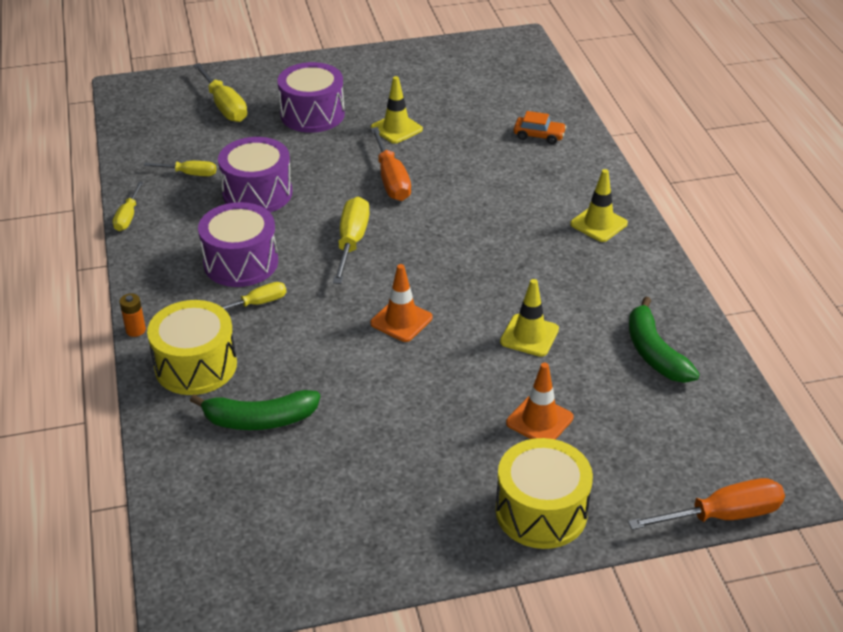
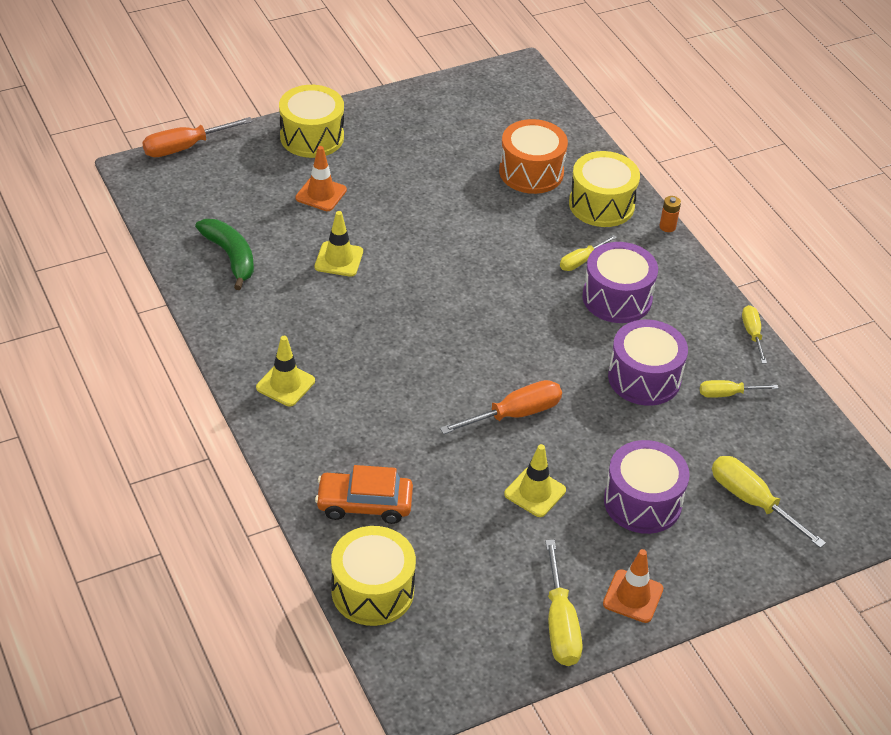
camera: 165 degrees right, 5 degrees up
(259, 420) = (531, 172): green banana -> orange drum
(351, 242) = (525, 332): yellow screwdriver -> yellow screwdriver (560, 623)
(391, 179) = (514, 414): orange screwdriver -> orange screwdriver turned 90 degrees clockwise
(401, 320) = (451, 260): orange traffic cone -> orange traffic cone (633, 596)
(539, 135) = (364, 504): orange car -> orange car, size x1.55
(542, 89) = (372, 591): none -> yellow drum

